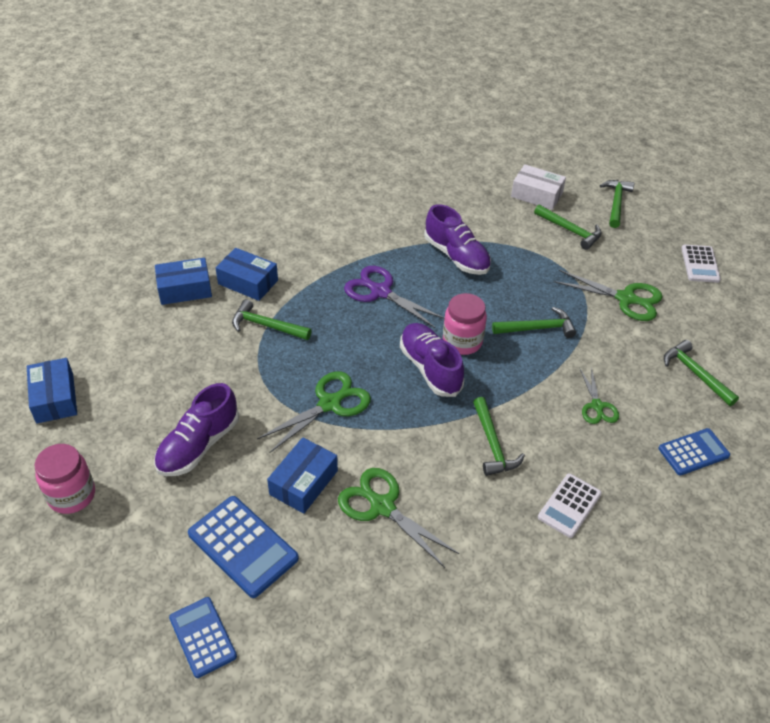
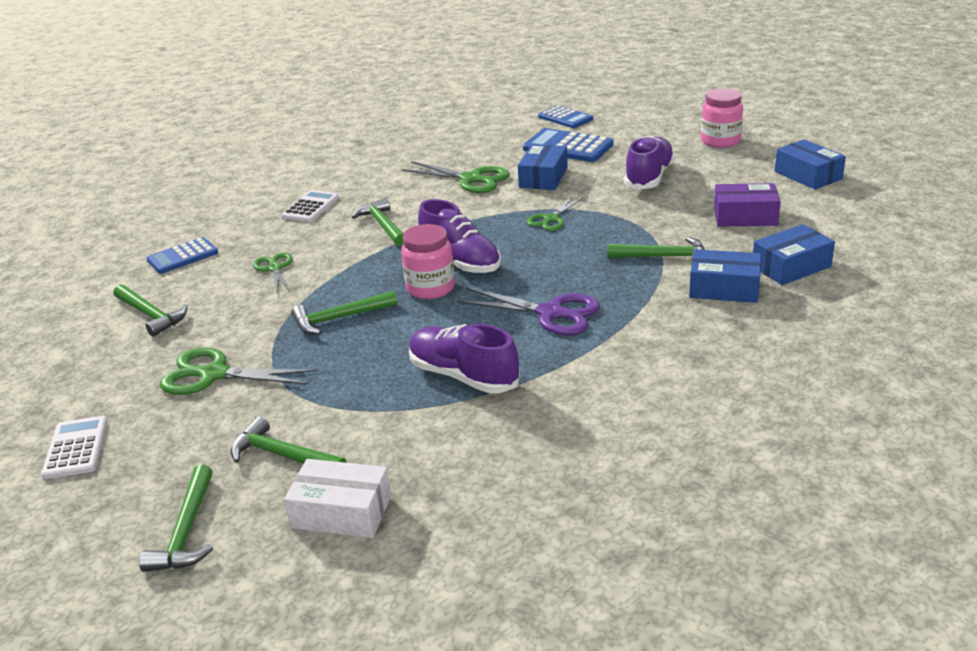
camera: 170 degrees right, 15 degrees down
(165, 355) = (745, 216): none -> purple box
(330, 403) = (551, 219): green scissors -> green scissors, size x0.62

